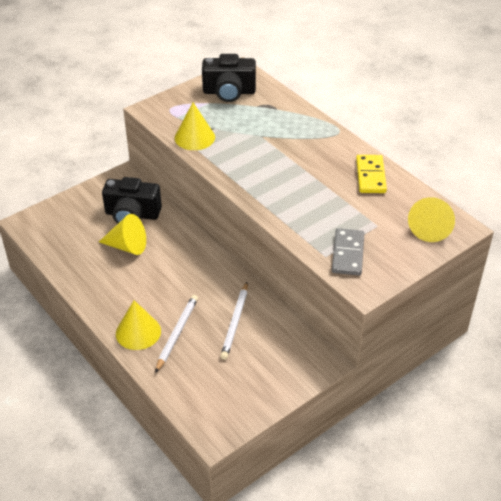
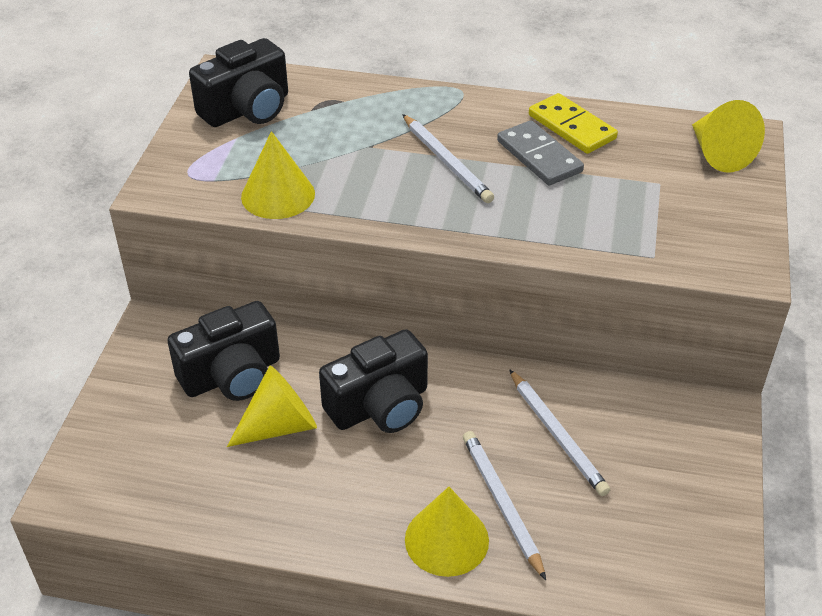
camera: 40 degrees left, 0 degrees up
(175, 263) = (380, 406): none -> black camera
(287, 161) = (446, 161): none -> white pencil
(347, 254) = (674, 238): grey domino -> grey domino (539, 156)

